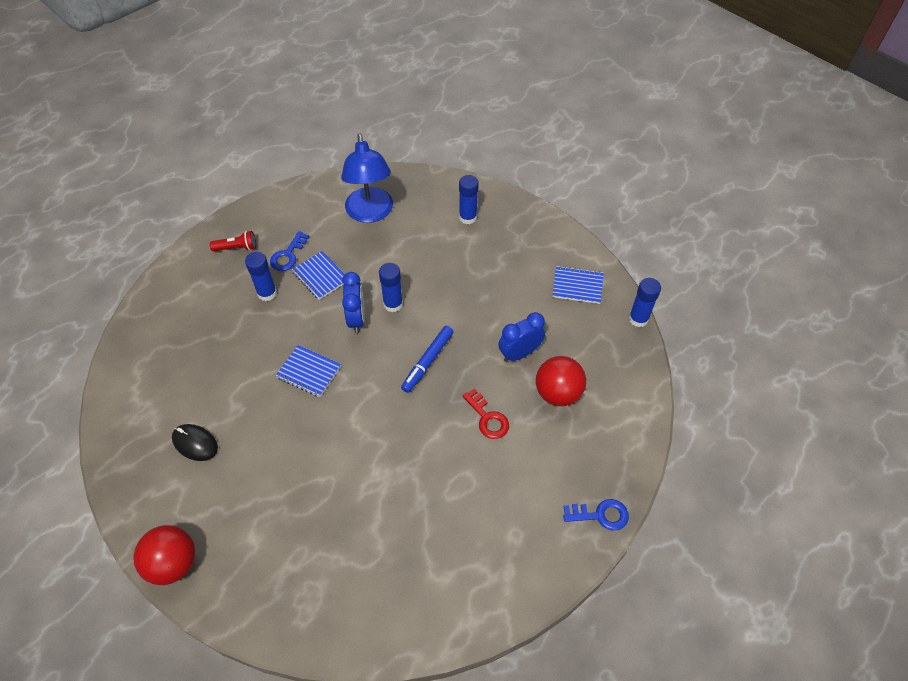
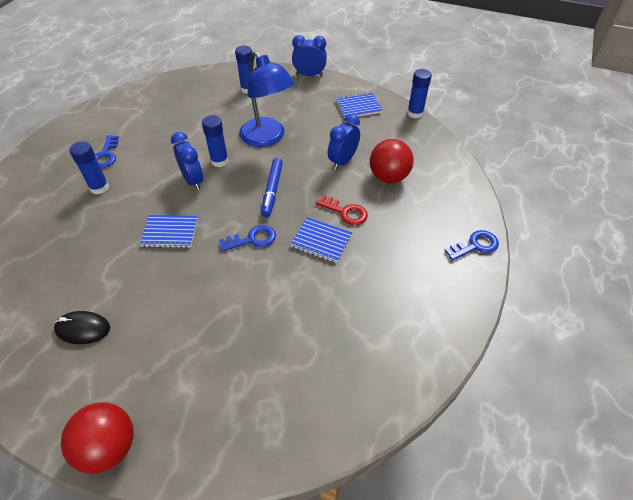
camera: 25 degrees left, 5 degrees down
(237, 248) = (53, 164): red flashlight -> none
(320, 276) = (144, 161): blue notebook -> blue notebook (321, 241)
(370, 213) = (165, 107): blue lamp -> blue lamp (267, 138)
(380, 412) = (252, 239): none -> blue key
(546, 220) = (309, 75): none -> blue clock

